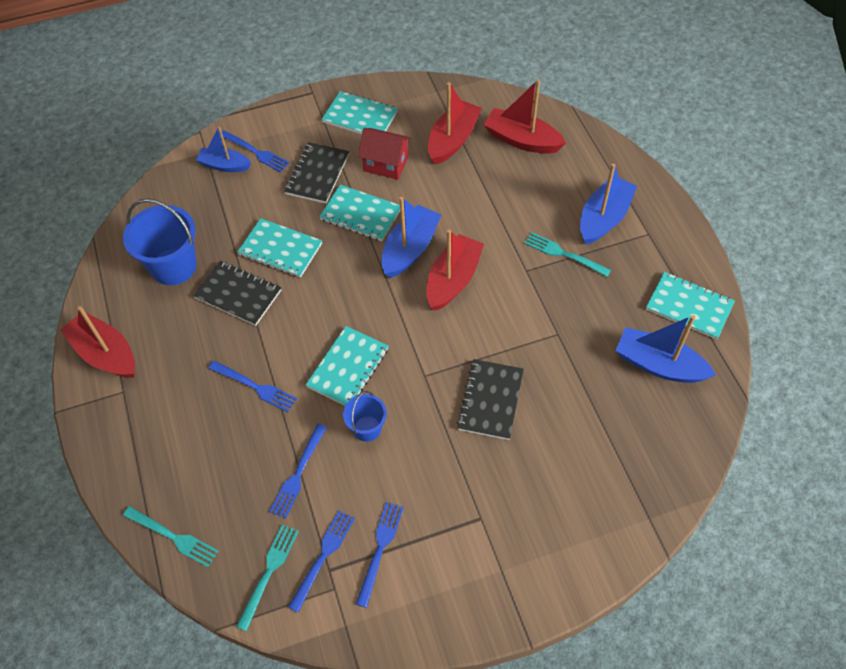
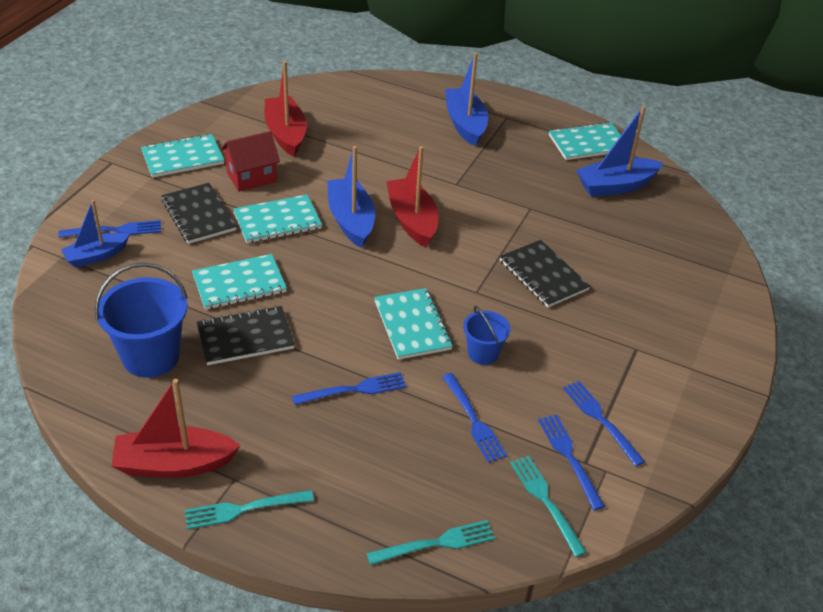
camera: 50 degrees left, 15 degrees down
(522, 140) = (341, 108): red boat -> none
(563, 254) = (468, 160): turquoise fork -> turquoise fork (243, 509)

